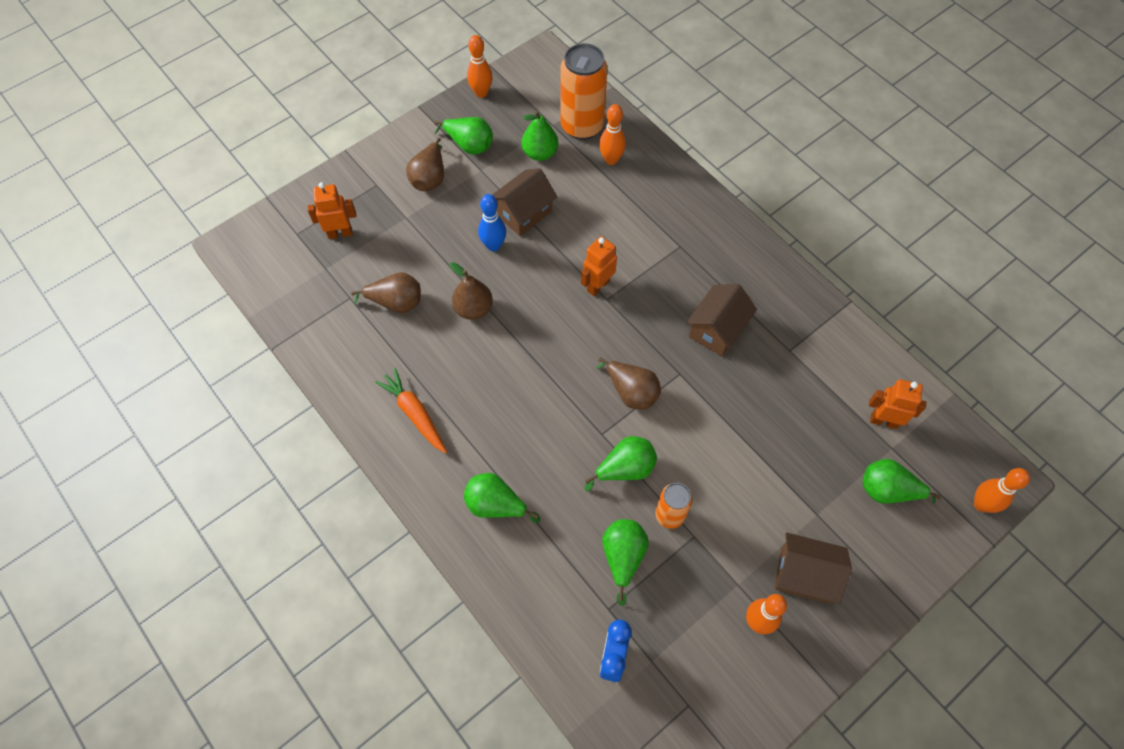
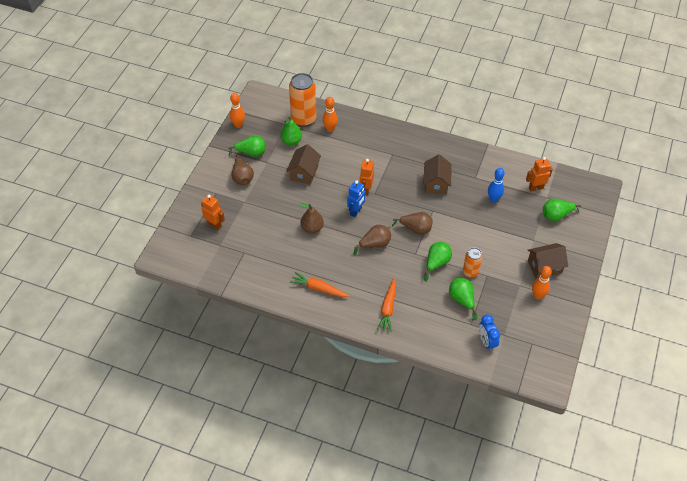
camera: 30 degrees left, 10 degrees down
(340, 233) = (214, 225): orange robot -> orange robot turned 75 degrees clockwise
(396, 302) = (270, 243): brown pear -> brown pear (375, 244)
(493, 245) = (300, 195): blue bowling pin -> blue bowling pin (493, 199)
(496, 505) = (388, 308): green pear -> orange carrot
(558, 314) = (356, 211): none -> blue robot
(981, 504) = (597, 202): orange bowling pin -> none

